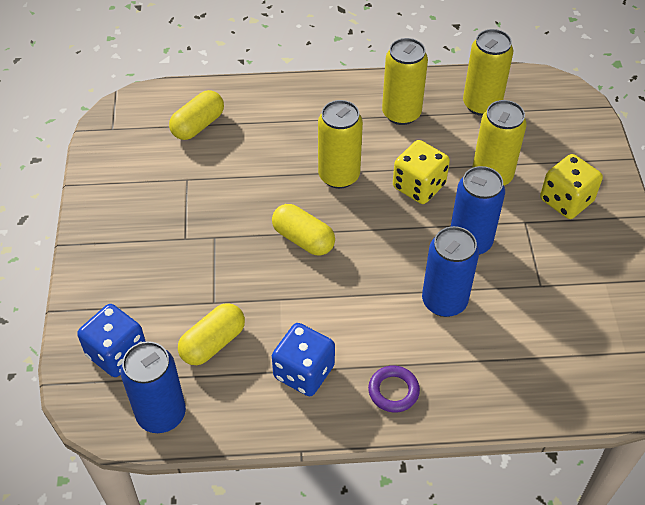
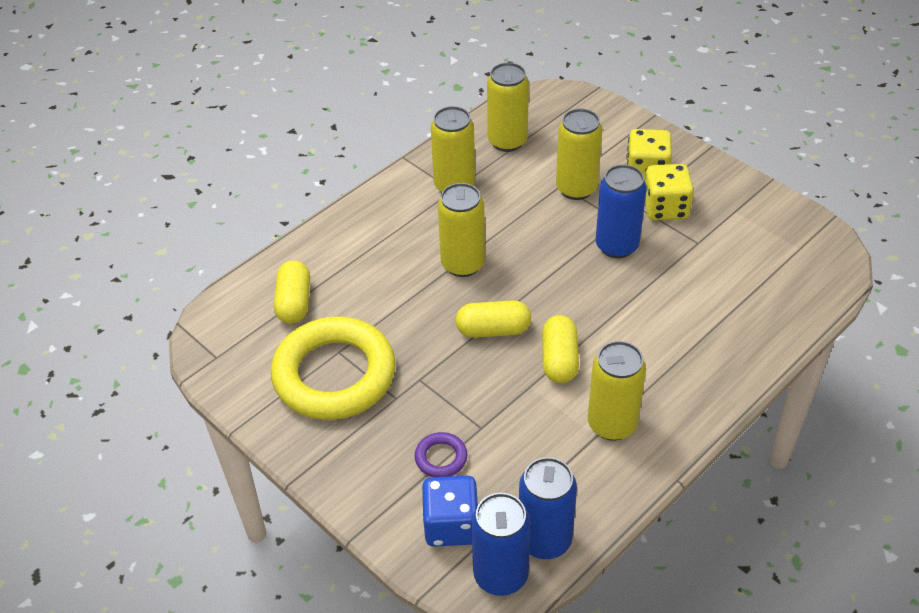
camera: 40 degrees left, 5 degrees down
(166, 193) = (334, 375): none -> yellow ring
(213, 343) = (519, 457): yellow capsule -> yellow capsule (559, 360)
(304, 372) = (612, 424): blue dice -> yellow can
(393, 391) = (689, 387): purple ring -> purple ring (441, 458)
(419, 186) = (533, 231): yellow dice -> yellow dice (665, 208)
(444, 301) = (648, 300): blue can -> blue can (500, 575)

